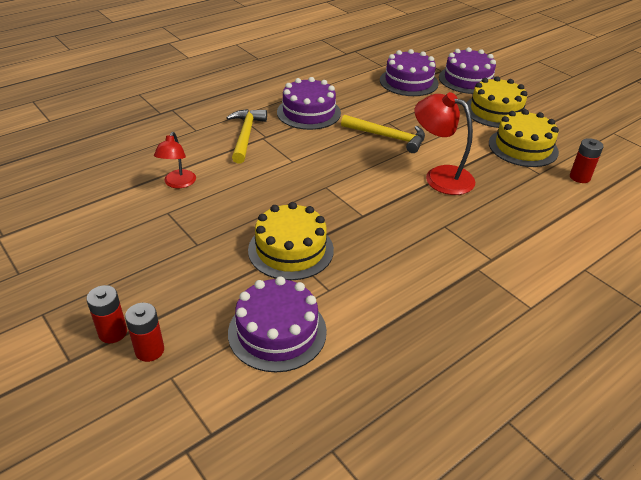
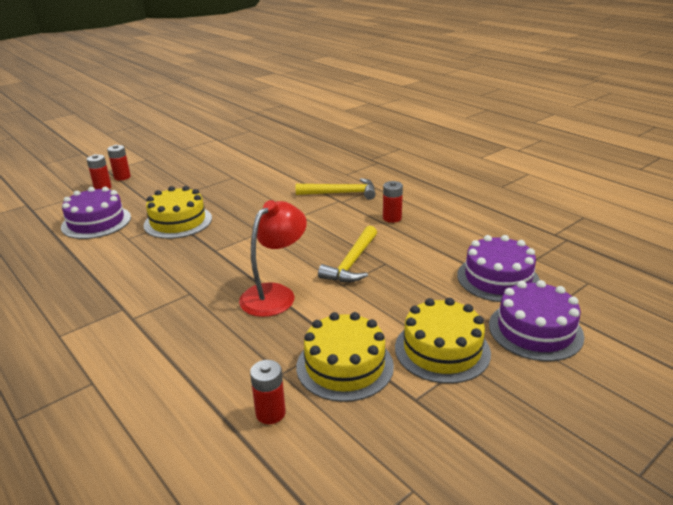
camera: 90 degrees right, 10 degrees down
(178, 183) = (268, 176): red lamp -> none
(308, 112) = (392, 218): purple cake -> red battery

